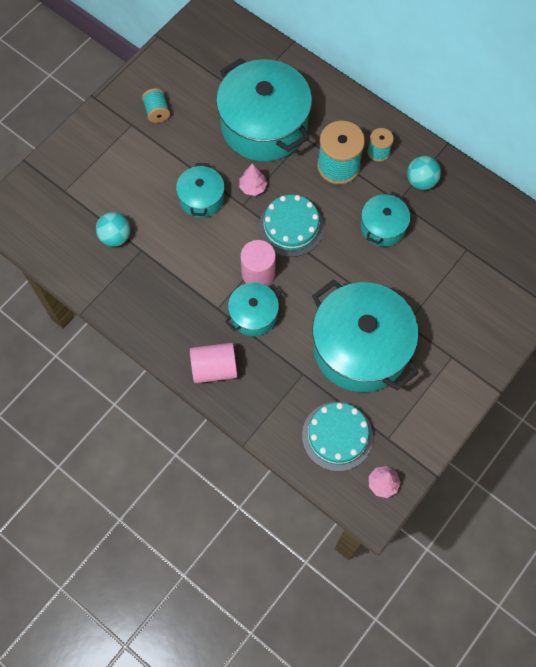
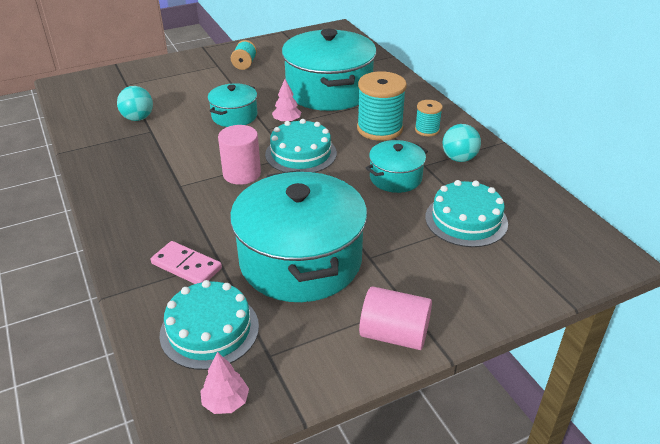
camera: 25 degrees right, 30 degrees down
(214, 368) = (133, 227): pink cylinder -> pink cylinder (394, 335)
(253, 315) = (209, 200): turquoise pot -> none
(283, 389) = (186, 266): none -> pink domino
(456, 254) = (466, 220): none -> turquoise cake

